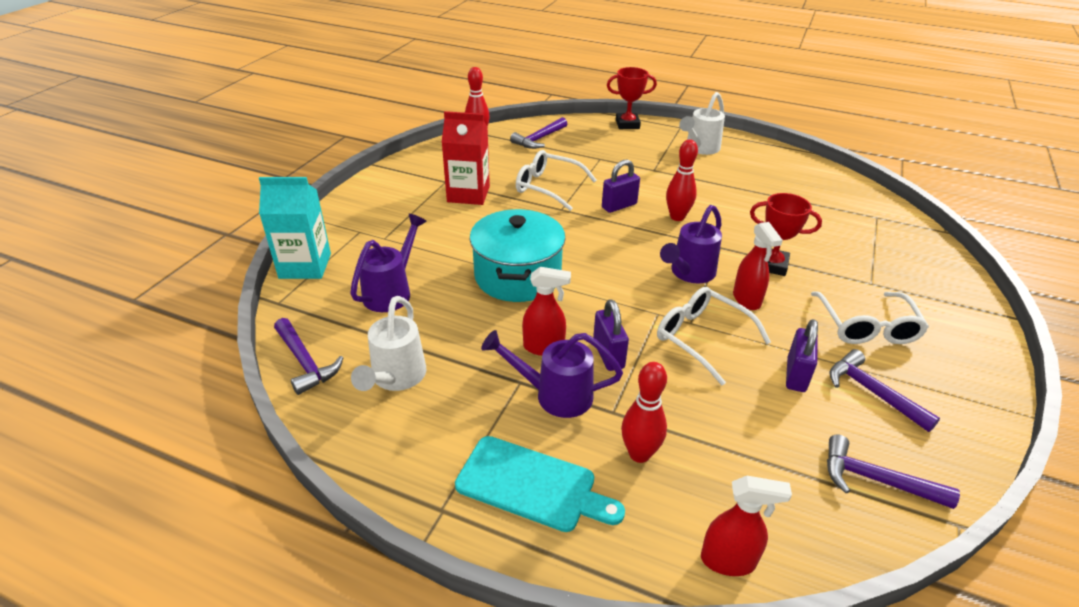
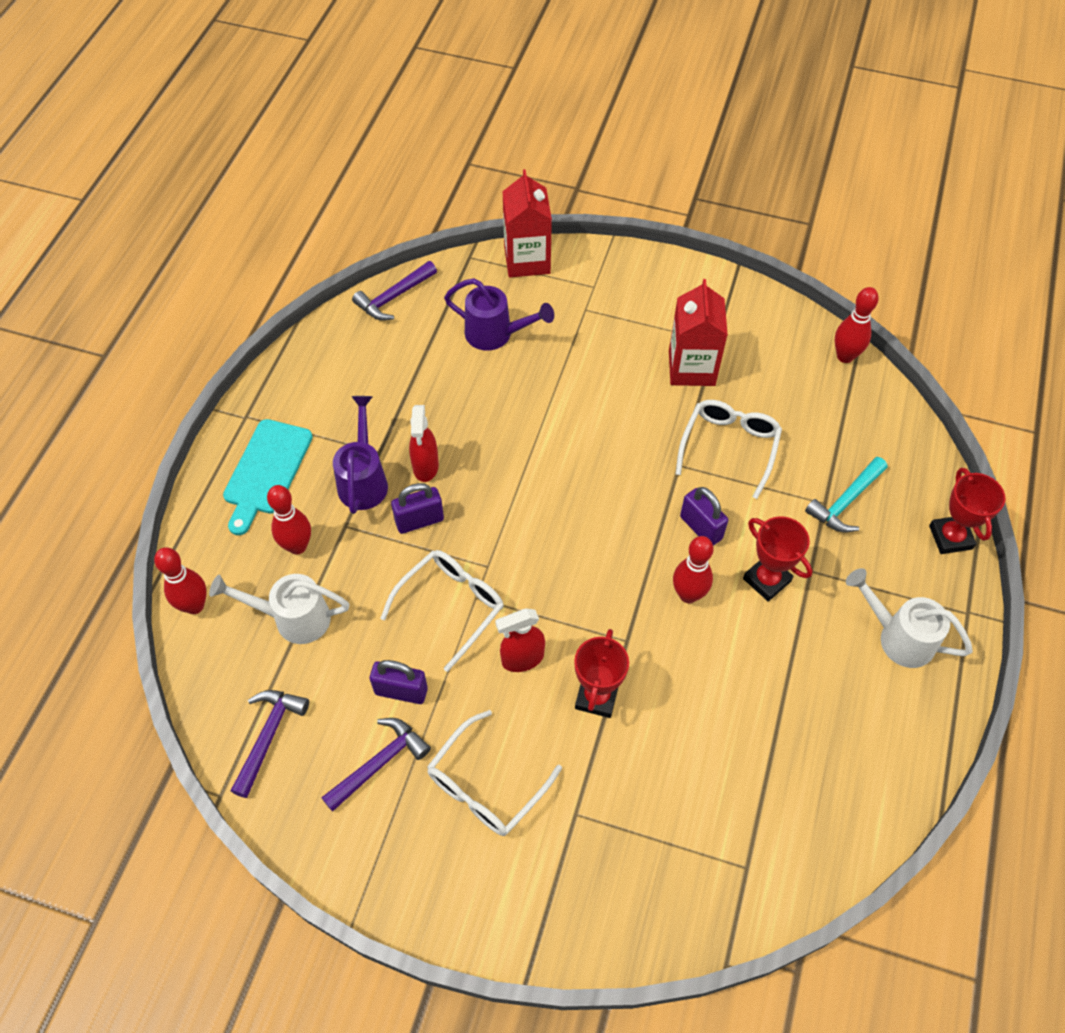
camera: 85 degrees right, 20 degrees up
(305, 266) = (527, 260): turquoise carton -> red carton
(395, 378) = (379, 362): white watering can -> white watering can (293, 618)
(517, 276) = (535, 434): turquoise pot -> none
(539, 139) = (860, 426): purple hammer -> none
(599, 151) = (845, 501): none -> turquoise hammer
(662, 186) = (766, 580): none -> red trophy
(689, 273) = (565, 601): purple watering can -> none
(728, 561) = (194, 605): red spray bottle -> red bowling pin
(866, 327) = (486, 785): white glasses -> white glasses turned 45 degrees counterclockwise

